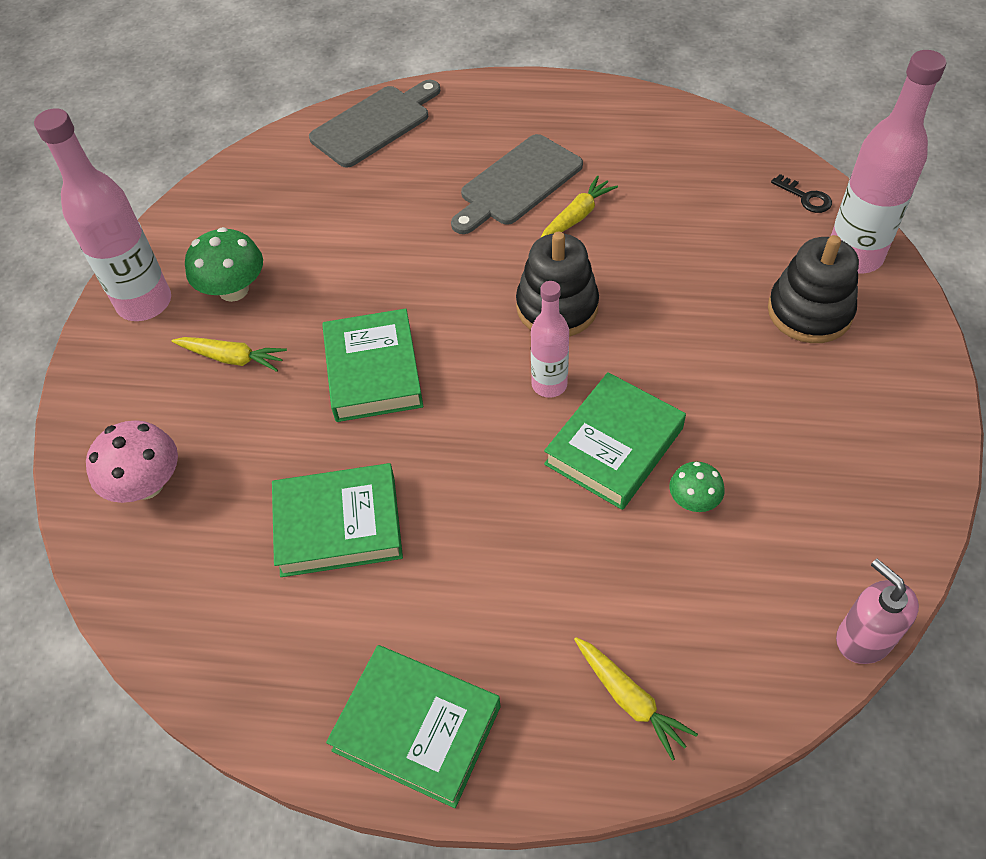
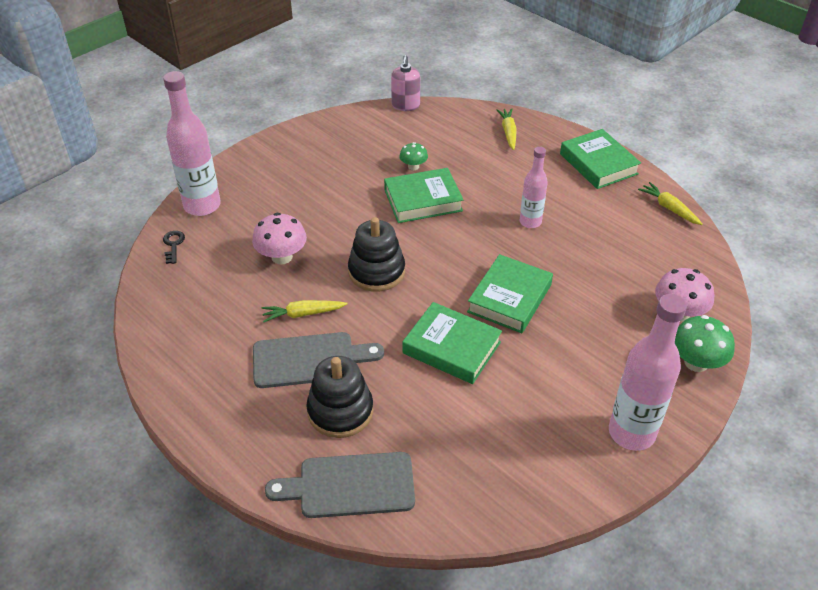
camera: 145 degrees left, 10 degrees down
(232, 358) = (590, 355): yellow carrot -> yellow carrot (669, 208)
(233, 290) = (561, 403): green mushroom -> green mushroom (696, 362)
(338, 525) = (583, 240): green book -> green book (451, 347)
(549, 385) = (423, 239): pink bottle -> pink bottle (530, 222)
(679, 257) = (282, 257): none -> pink mushroom
(809, 312) = (262, 197): black stacking toy -> black stacking toy (340, 411)

